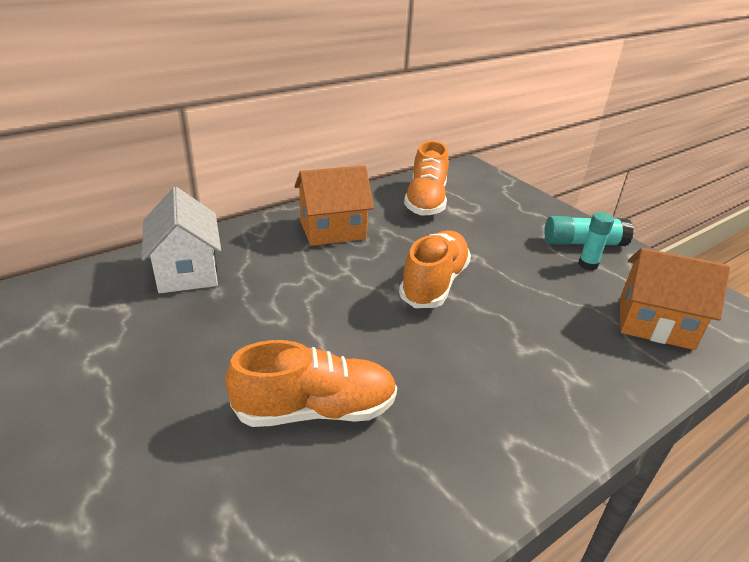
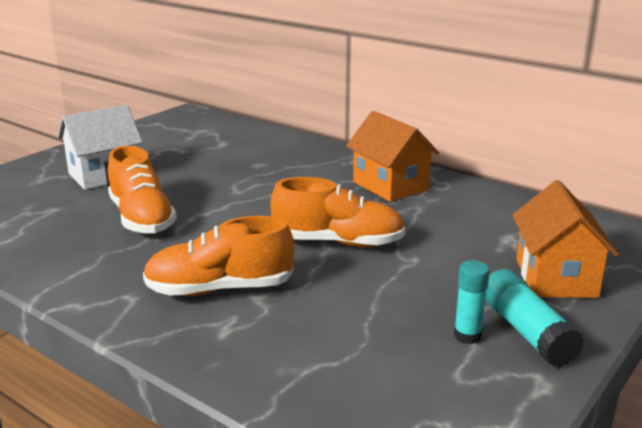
camera: 75 degrees right, 10 degrees down
(187, 271) = (277, 150): white house -> white house (104, 175)
(426, 201) = (509, 220): orange shoe -> orange shoe (219, 289)
(655, 324) = (362, 388): orange house -> orange house (555, 278)

